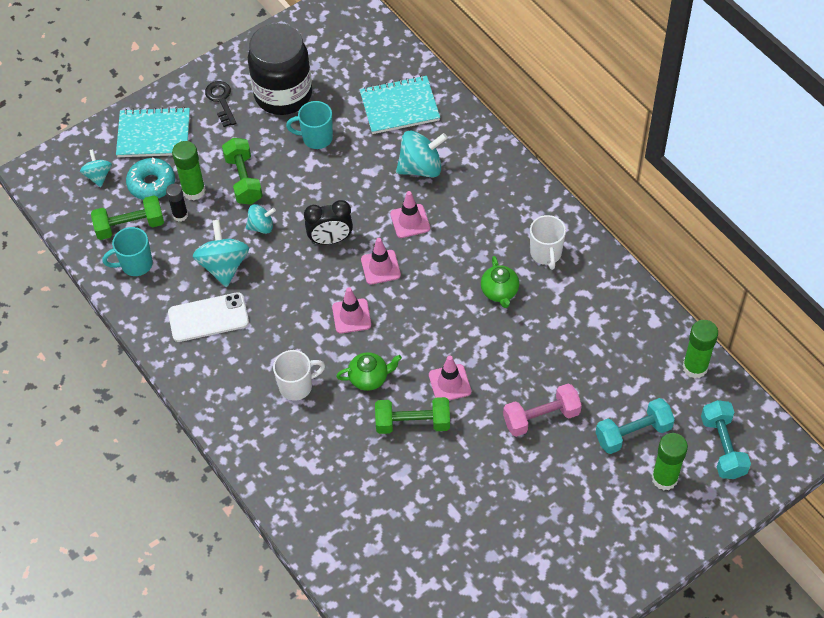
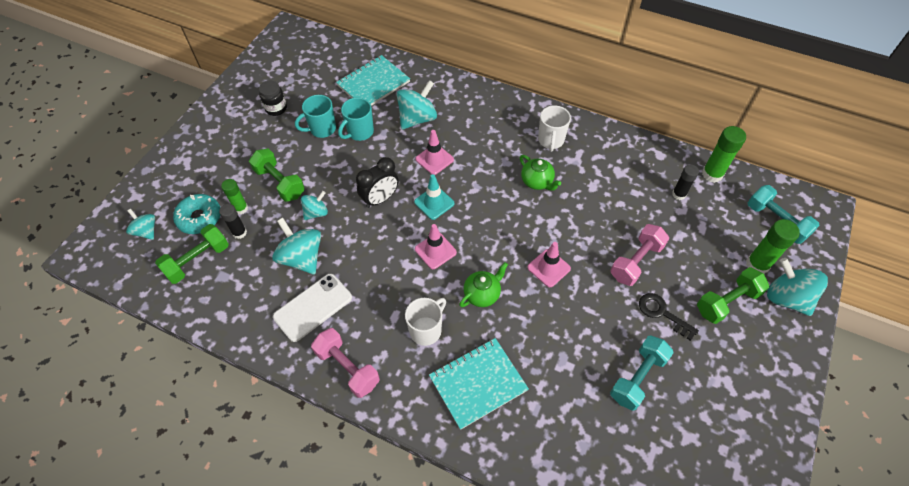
camera: 30 degrees left, 0 degrees up
(135, 264) = (220, 291): turquoise mug -> turquoise mug (360, 132)
(154, 134) = (181, 178): turquoise notebook -> turquoise notebook (478, 383)
(194, 191) = (241, 208): green glue stick -> green glue stick, size x0.65
(208, 386) = (347, 368): none -> pink dumbbell
(221, 100) = (226, 131): black key -> black key (662, 313)
(283, 94) = (276, 108): black jar -> black jar, size x0.44
(380, 267) = (434, 203): pink traffic cone -> turquoise traffic cone
(412, 423) = (542, 314): green dumbbell -> green dumbbell (727, 302)
(546, 254) = (551, 141): white mug -> white mug turned 45 degrees clockwise
(633, 433) = (709, 241): turquoise dumbbell -> turquoise dumbbell (637, 377)
(640, 372) = (679, 194): none -> black glue stick
(667, 523) = (786, 298): none -> turquoise spinning top

